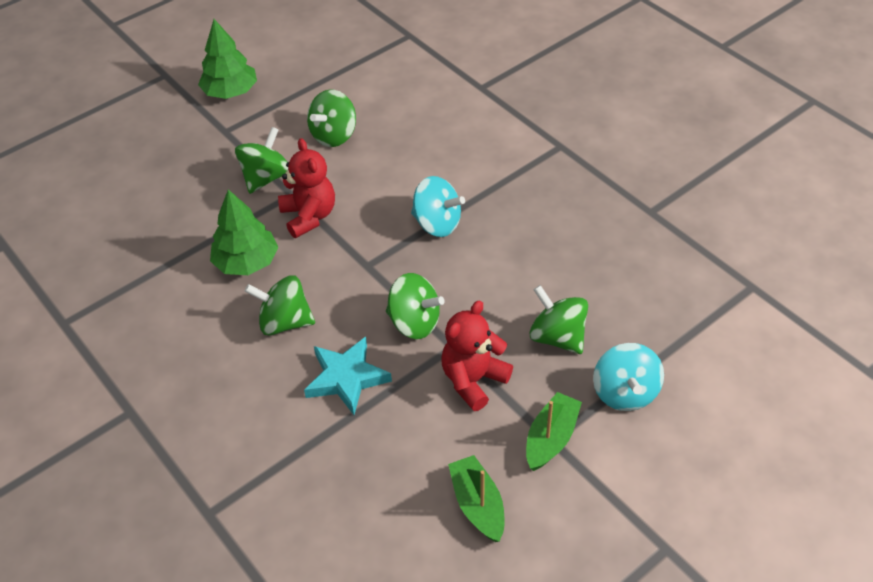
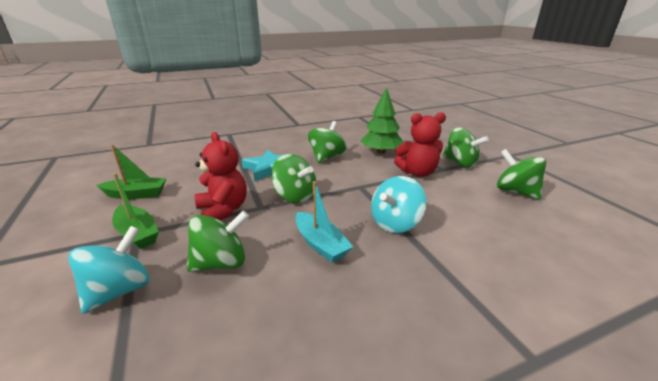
camera: 105 degrees right, 20 degrees down
(230, 92) = (558, 160): green tree -> none
(414, 322) = (294, 196): green spinning top -> green spinning top turned 90 degrees counterclockwise
(497, 272) = (320, 244): none -> turquoise boat
(625, 393) = (119, 290): turquoise spinning top -> turquoise spinning top turned 105 degrees clockwise

